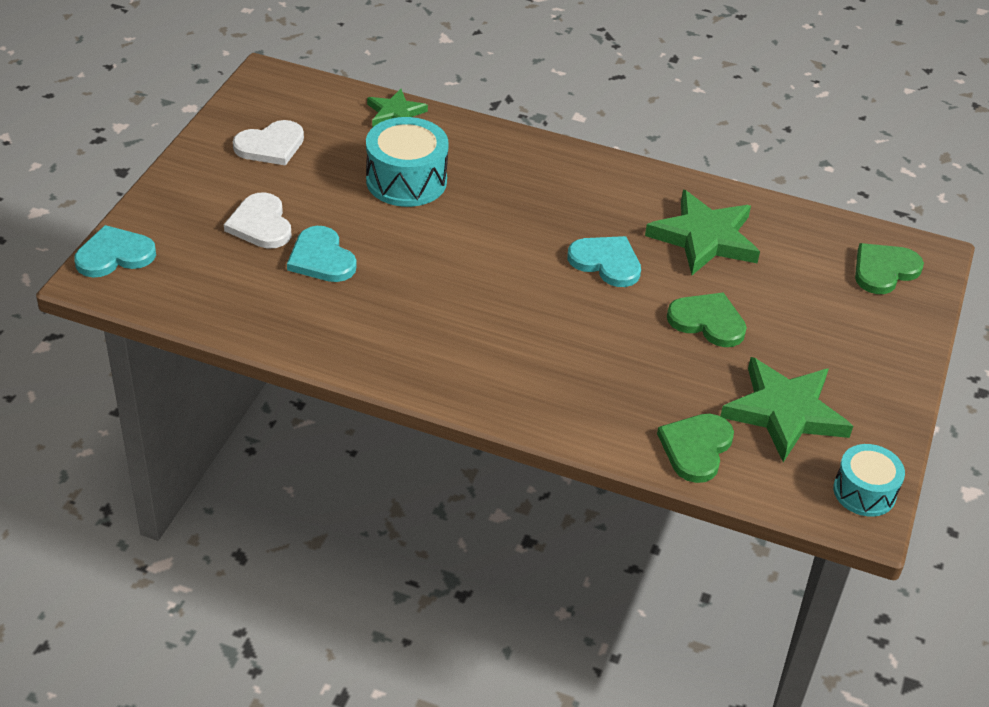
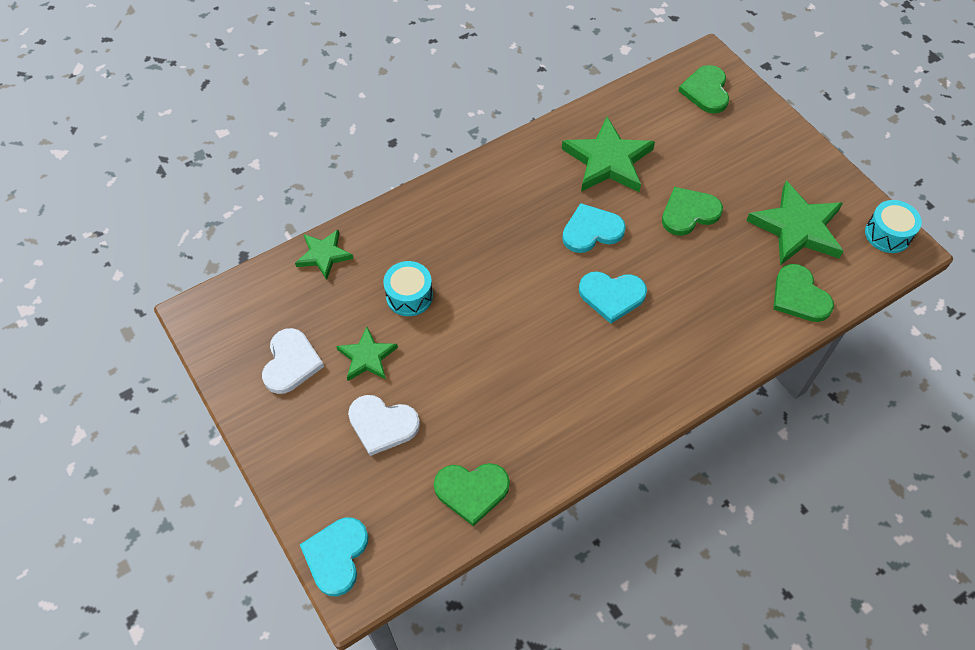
camera: 50 degrees left, 15 degrees up
(245, 307) = (472, 491): none -> green heart
(318, 185) = (367, 357): none -> green star
(321, 258) = (455, 405): turquoise heart -> turquoise heart (612, 296)
(406, 181) = (409, 296): turquoise drum -> turquoise drum, size x0.64

